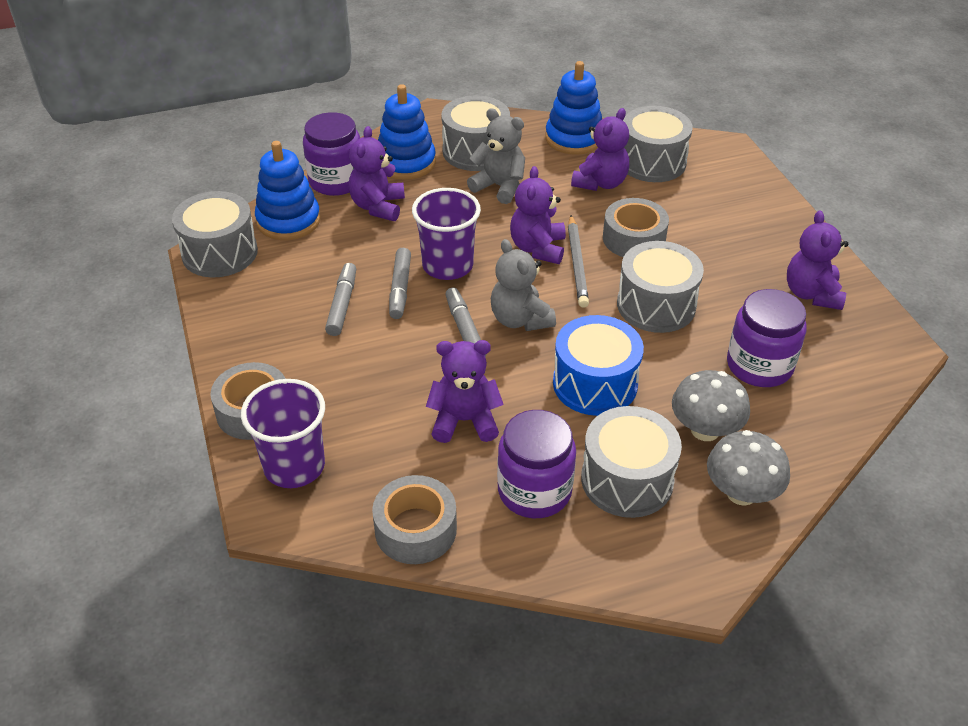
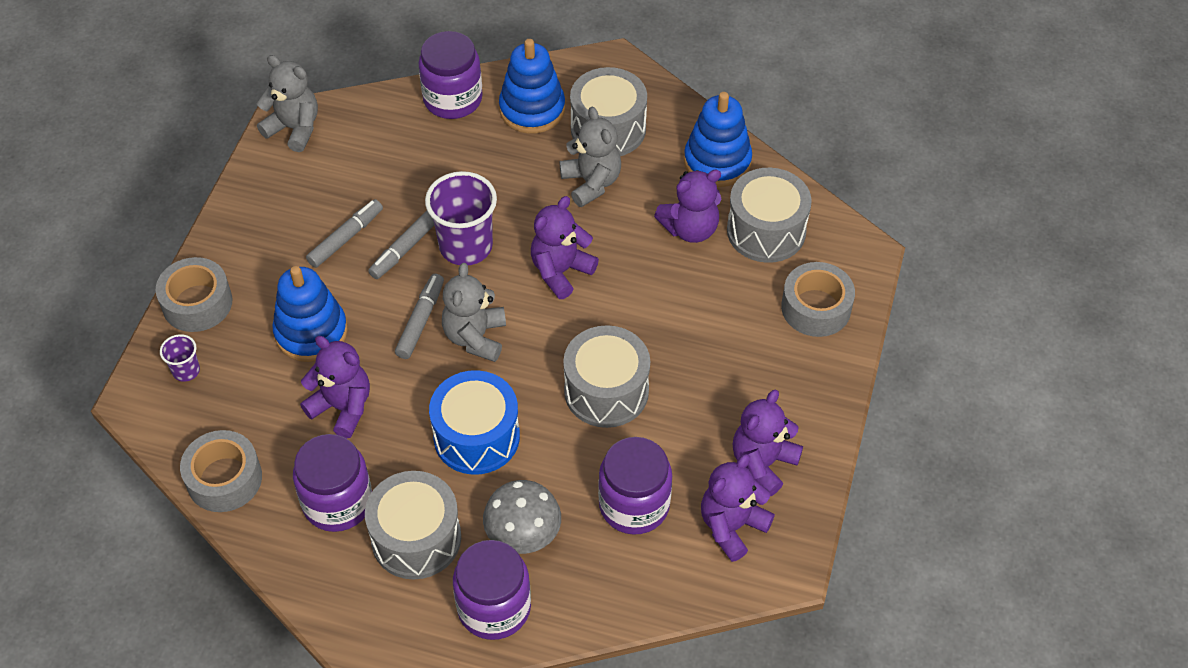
camera: 35 degrees right, 10 degrees up
(220, 252) = (294, 129): grey drum -> grey teddy bear
(288, 221) = (376, 123): blue stacking toy -> blue stacking toy (311, 332)
(294, 466) = (186, 371): purple cup -> purple cup, size x0.49
(378, 206) = (463, 148): purple teddy bear -> purple teddy bear (732, 526)
(577, 264) = (579, 308): grey pencil -> none
(634, 238) = (658, 309): grey tape -> grey tape (816, 308)
(741, 493) = (494, 607): grey mushroom -> purple jar

